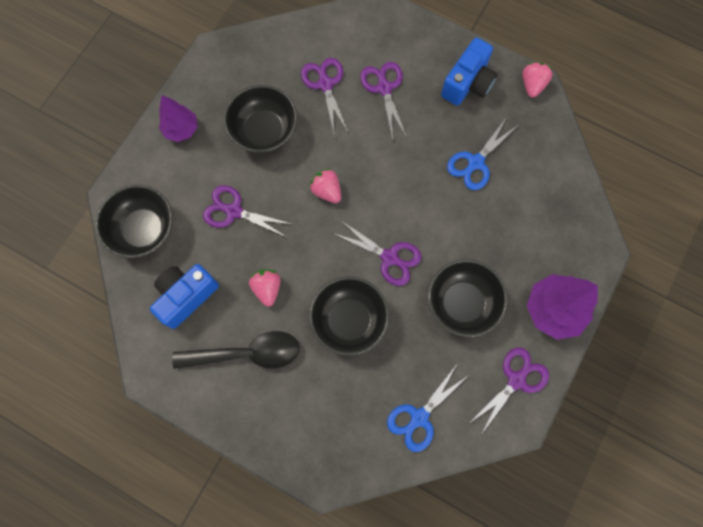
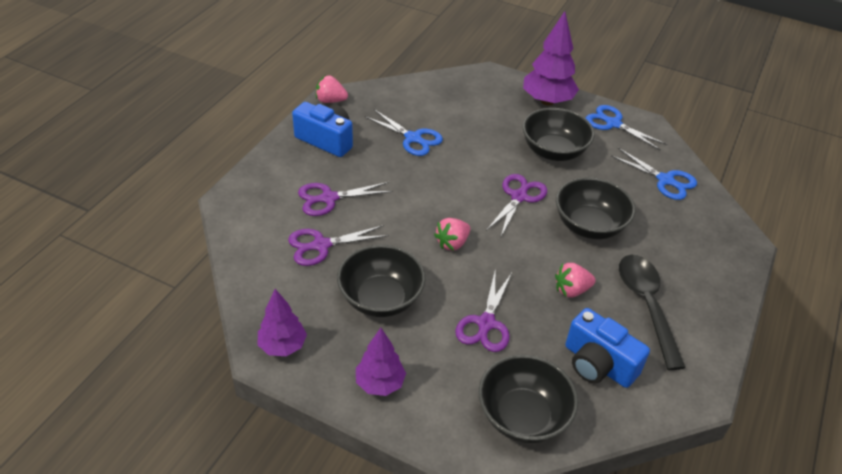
camera: 95 degrees left, 30 degrees down
(221, 62) = (282, 346): none -> purple tree
(516, 380) = (613, 123): purple scissors -> blue scissors

